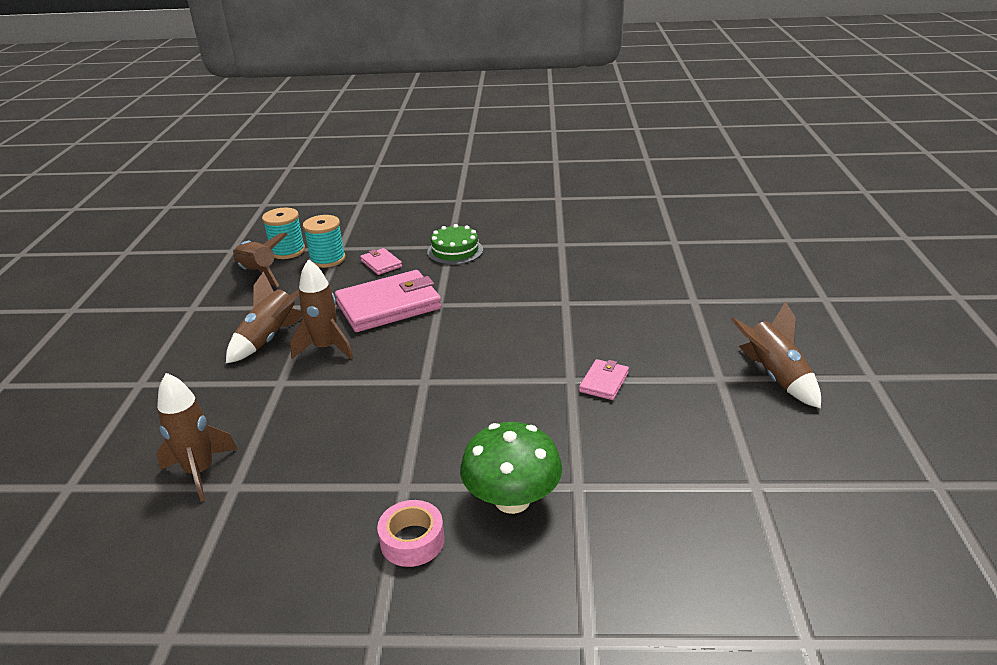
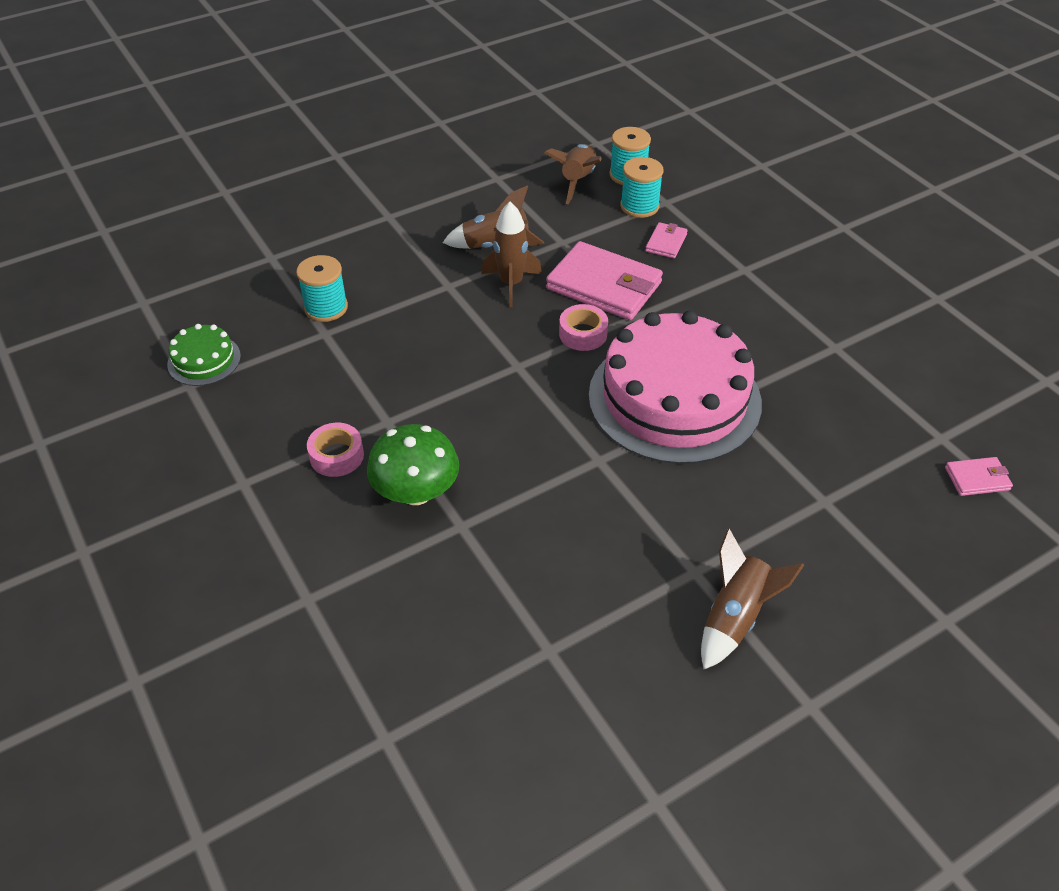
camera: 55 degrees right, 15 degrees up
(200, 472) = (326, 308): brown rocket -> turquoise spool
(428, 335) = (583, 334): none -> pink tape
(455, 251) = (739, 278): green cake -> green cake (204, 360)
(542, 321) = (674, 398): none -> pink cake
(604, 382) = (614, 485): pink wallet -> pink wallet (977, 479)

